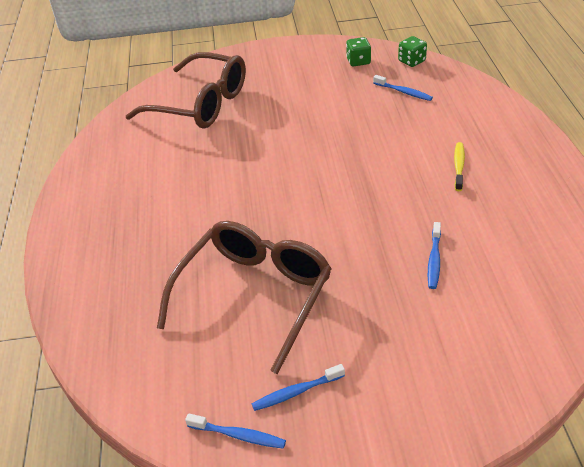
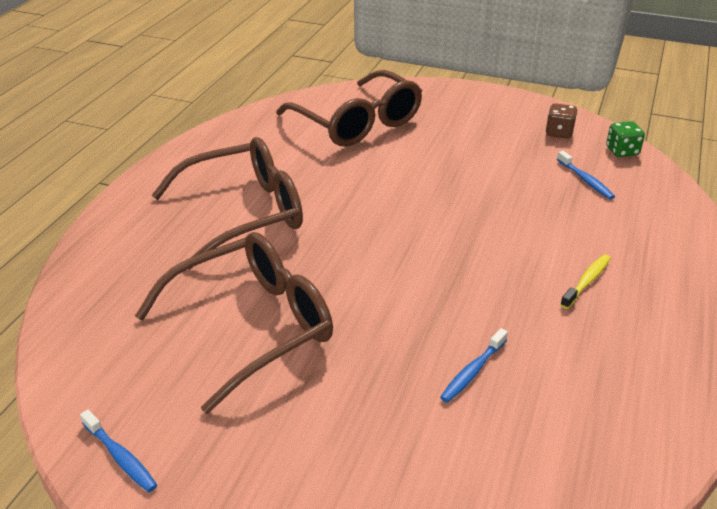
camera: 25 degrees right, 5 degrees down
(171, 211) = (244, 213): none -> brown glasses
(296, 392) = (210, 441): blue toothbrush -> none
(358, 61) = (559, 132): green dice -> brown dice

